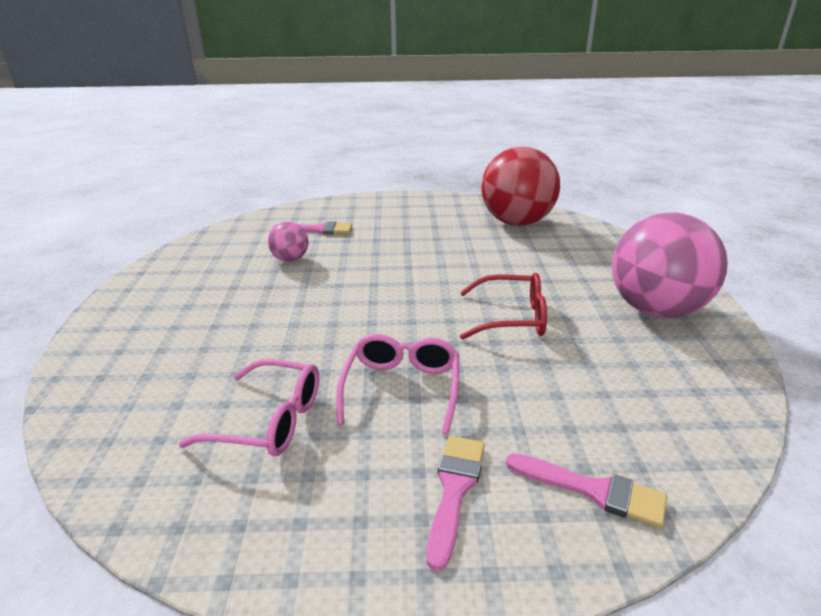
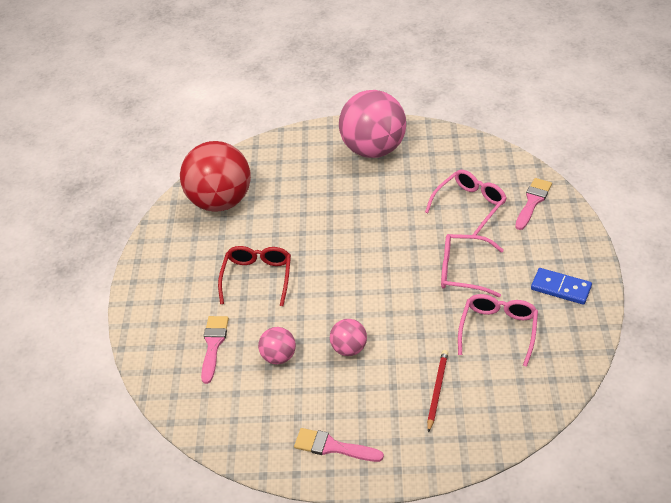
camera: 85 degrees left, 15 degrees up
(188, 358) = (437, 390): none -> red pencil
(285, 297) = (349, 348): none -> pink ball
(346, 514) = (561, 288): none -> blue domino
(454, 489) = (539, 249): pink brush -> pink brush (333, 447)
(512, 318) = (382, 217): red glasses -> red glasses (257, 277)
(558, 401) = (470, 205): none -> pink glasses

